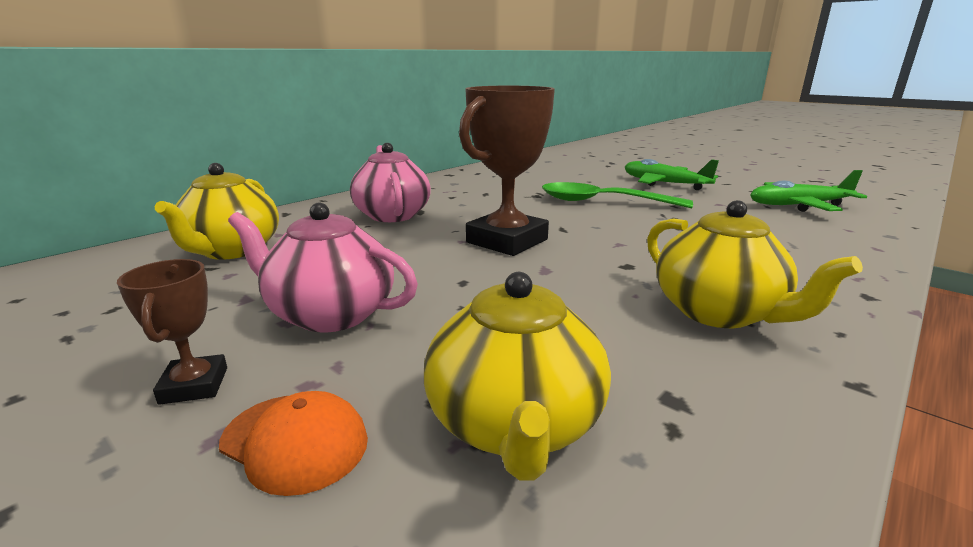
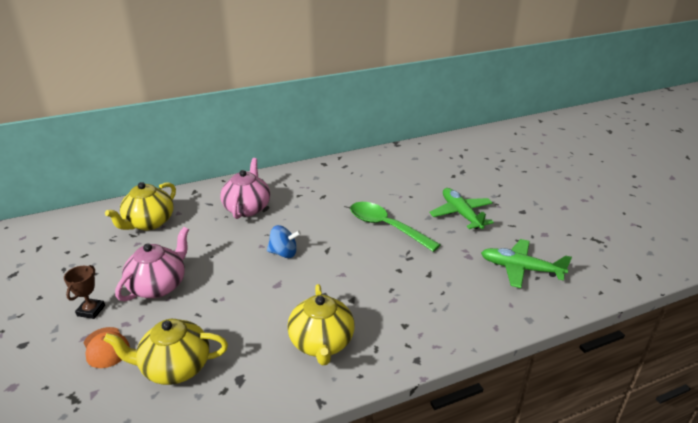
camera: 25 degrees right, 10 degrees up
(330, 314) = (159, 286): pink teapot -> pink teapot turned 75 degrees clockwise
(507, 241) = (284, 253): brown trophy -> blue spinning top
(515, 424) = (175, 367): yellow teapot -> yellow teapot turned 60 degrees clockwise

